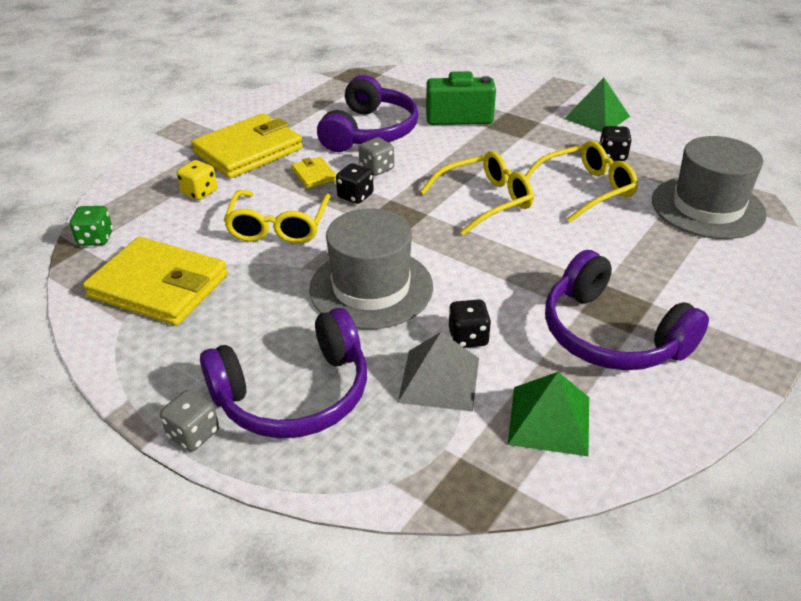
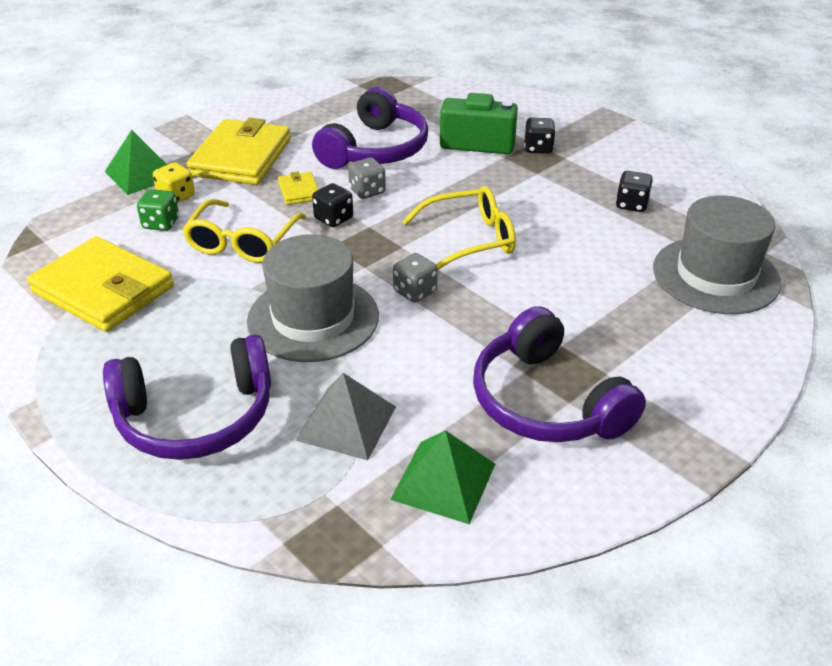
camera: 10 degrees right, 0 degrees up
(95, 239) = (59, 233): green dice -> green dice (161, 223)
(193, 434) = (85, 442): grey dice -> grey dice (415, 291)
(248, 151) = (241, 157): yellow wallet -> yellow wallet turned 45 degrees counterclockwise
(468, 337) = (393, 384): black dice -> black dice (538, 148)
(587, 189) = (587, 239): yellow glasses -> none
(597, 117) = (632, 159): green pyramid -> green pyramid (141, 174)

